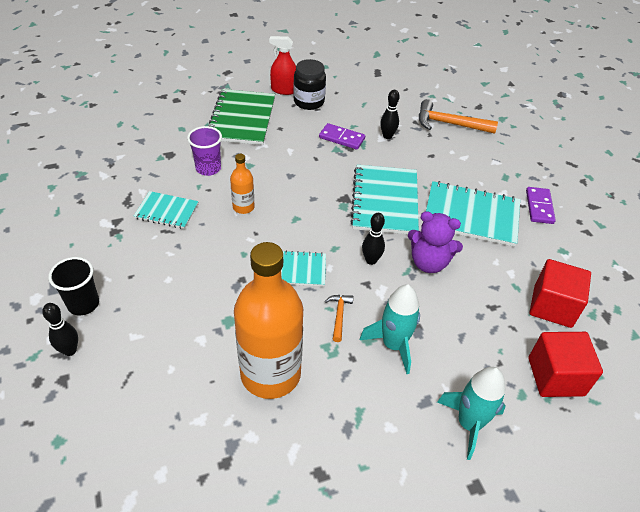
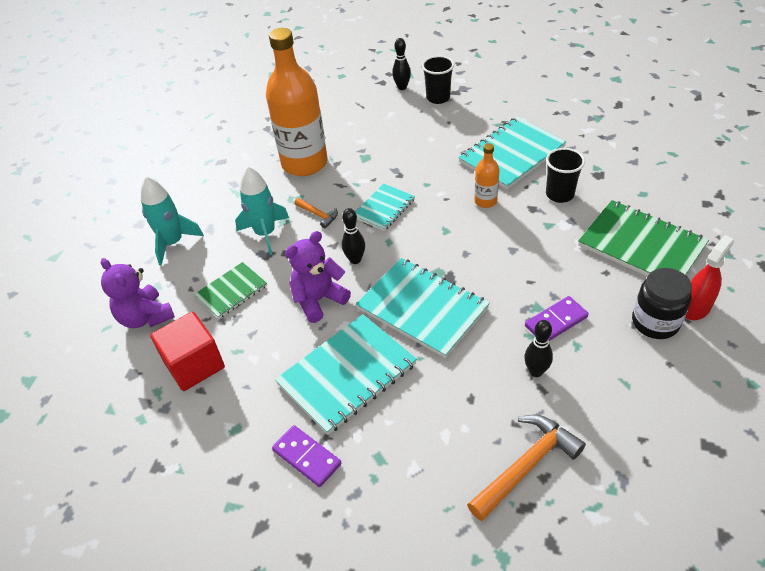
camera: 130 degrees right, 0 degrees up
(166, 211) = (511, 154): turquoise notebook -> turquoise notebook, size x1.74
(208, 168) = (559, 194): purple cup -> black cup
(474, 327) = (231, 291): none -> green notebook
(555, 376) = (145, 317): red cube -> purple teddy bear

